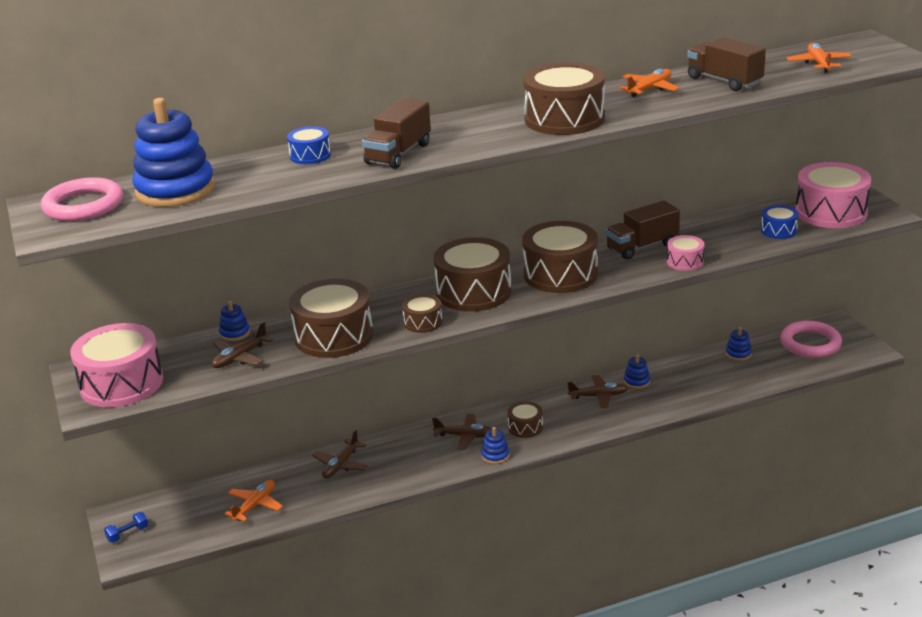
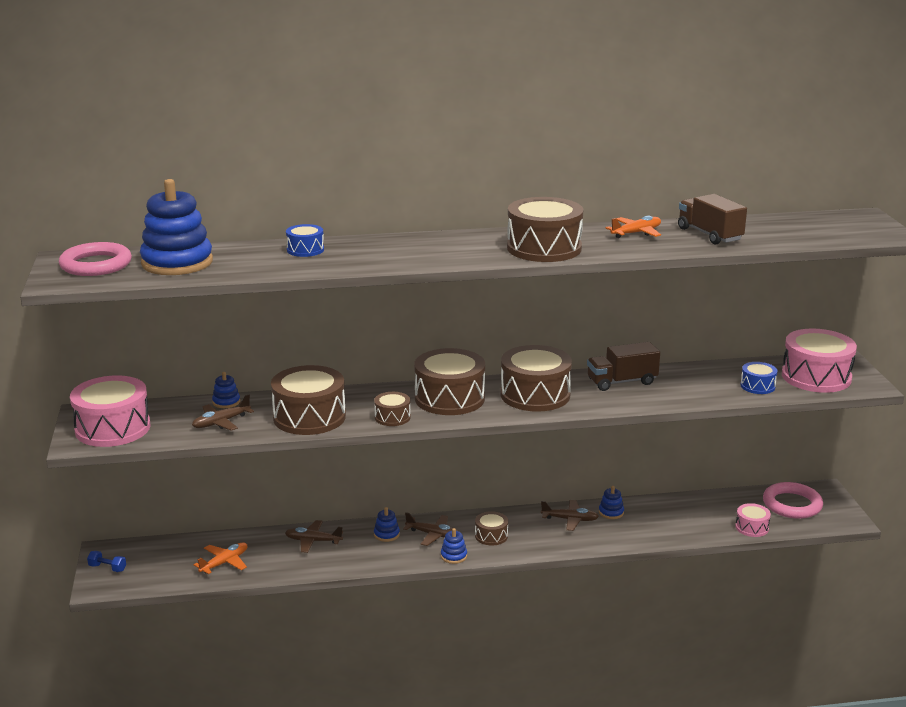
camera: 10 degrees right, 5 degrees down
(128, 534) = (107, 568): blue dumbbell -> blue dumbbell turned 45 degrees clockwise
(341, 465) = (313, 541): brown plane -> brown plane turned 60 degrees clockwise
(398, 154) = (381, 258): brown truck -> none
(685, 261) = (655, 400): pink drum -> pink drum (752, 527)
(738, 354) = (718, 503): blue stacking toy -> blue stacking toy (386, 534)
(818, 63) = (807, 230): orange plane -> none

